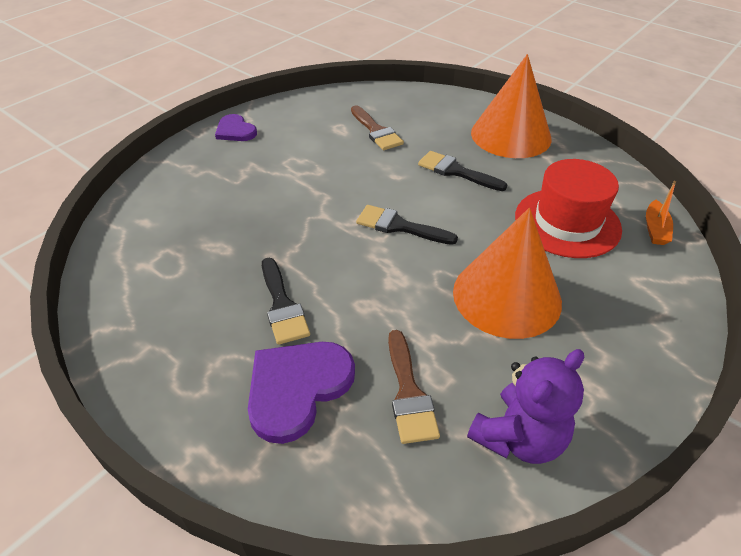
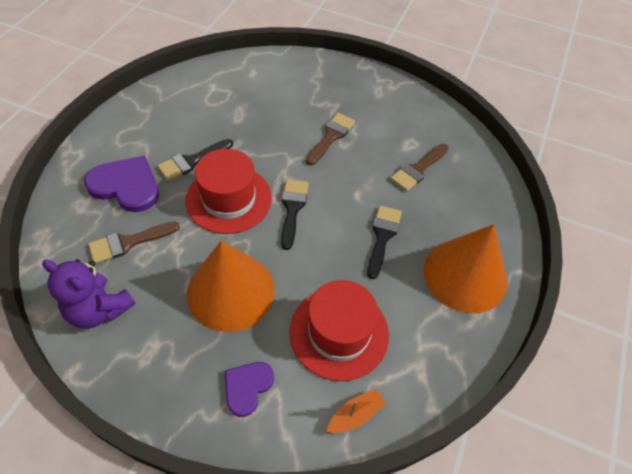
camera: 70 degrees right, 10 degrees up
(235, 131) = (375, 83): purple heart -> purple heart (247, 387)
(301, 177) = (331, 137): none -> brown brush
(365, 278) = (229, 199): none -> red hat
(655, 229) = (355, 415): orange boat -> orange boat turned 150 degrees clockwise

